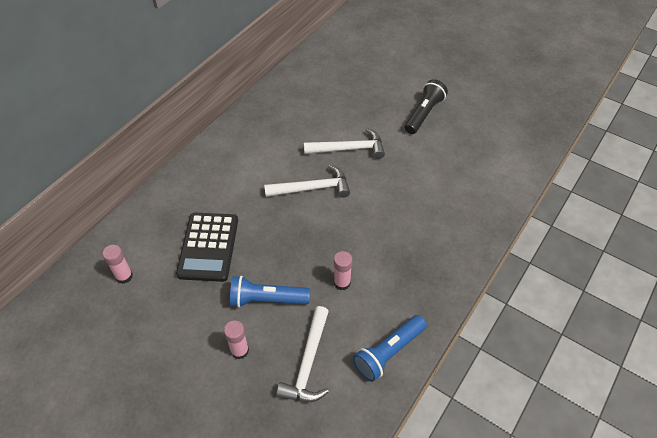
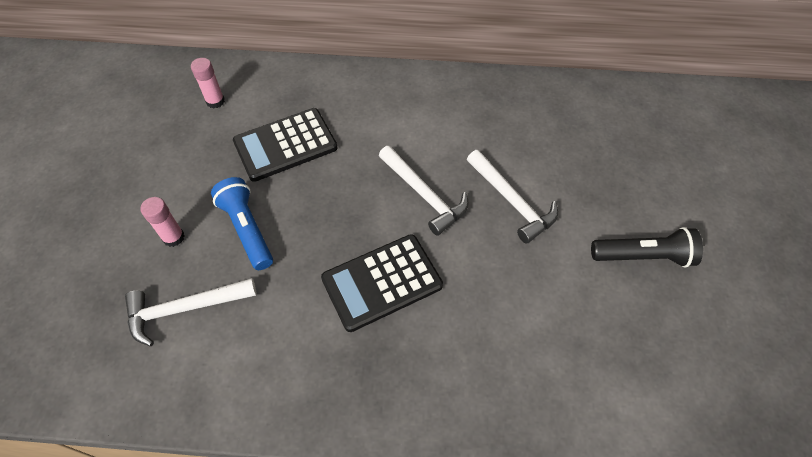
camera: 60 degrees right, 5 degrees up
(342, 283) = (307, 291): pink glue stick -> none
(362, 239) = (382, 282): none -> black calculator
(388, 352) = (235, 389): blue flashlight -> none

